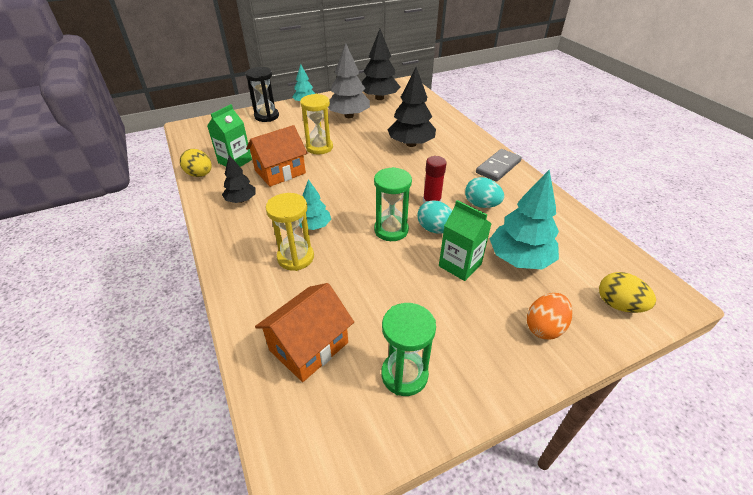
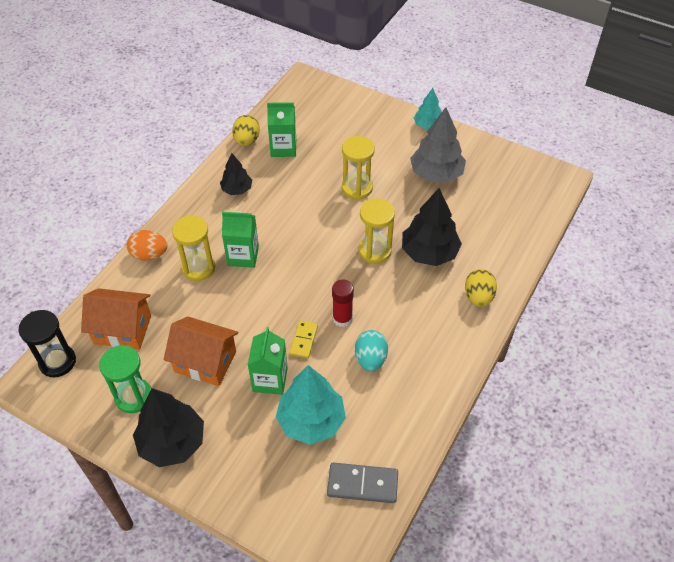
camera: 55 degrees right, 10 degrees up
(266, 116) = (373, 116): black hourglass -> black hourglass (57, 362)
(280, 172) = (295, 187): orange house -> orange house (205, 361)
(314, 226) = (243, 256): turquoise tree -> green carton
(379, 98) = (500, 176): black tree -> black tree (172, 442)
(384, 163) = (375, 251): none -> yellow hourglass
(391, 230) = (278, 309): green hourglass -> none
(435, 229) = (304, 340): turquoise egg -> yellow domino
(498, 167) = (452, 346): grey domino -> grey domino (362, 484)
(544, 327) = (238, 468): orange egg -> orange egg (149, 254)
(618, 305) = (304, 517): yellow egg -> yellow egg (478, 297)

